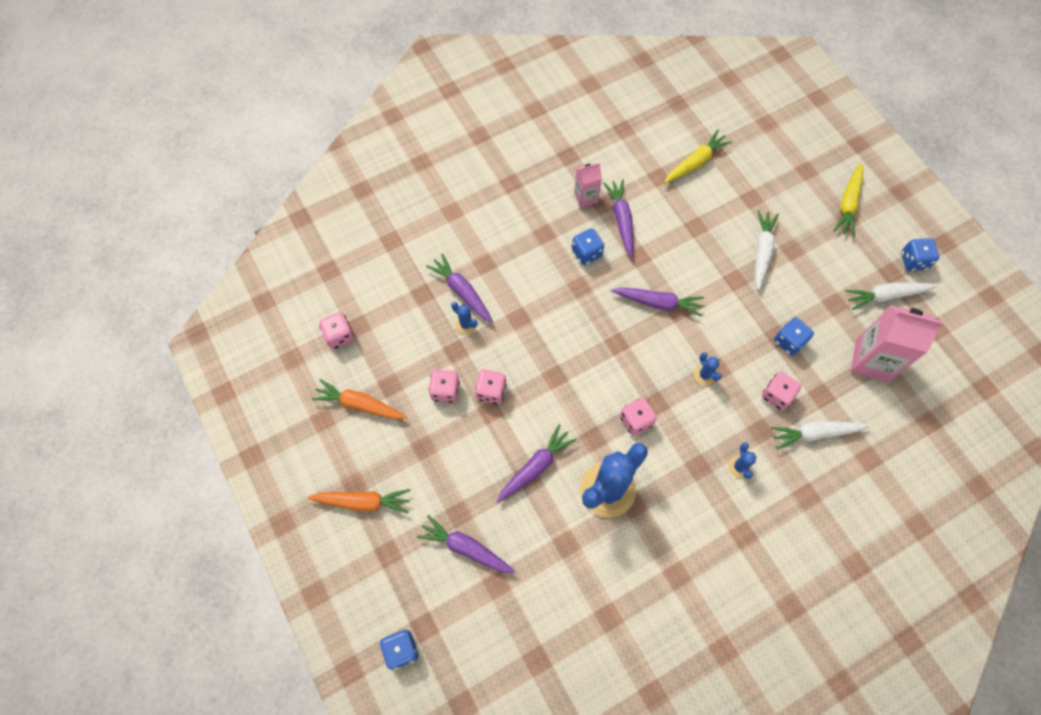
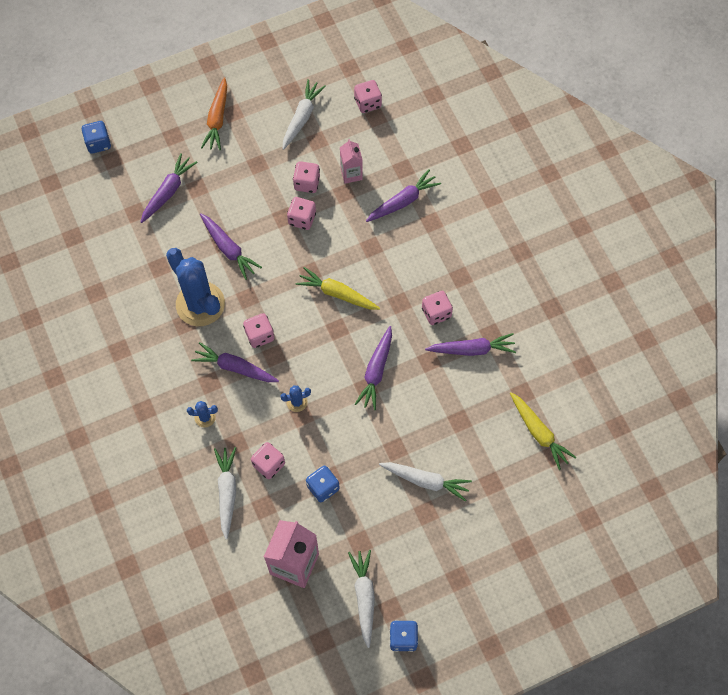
camera: 95 degrees right, 0 degrees up
(360, 404) = (302, 117): orange carrot -> white carrot
(466, 324) = (369, 202): blue cactus -> none
(586, 197) = (500, 319): pink carton -> pink carton (351, 174)
(586, 253) = (436, 313): blue dice -> pink dice
(677, 442) = (235, 367): none -> purple carrot
(848, 204) = (478, 584): yellow carrot -> yellow carrot (337, 294)

